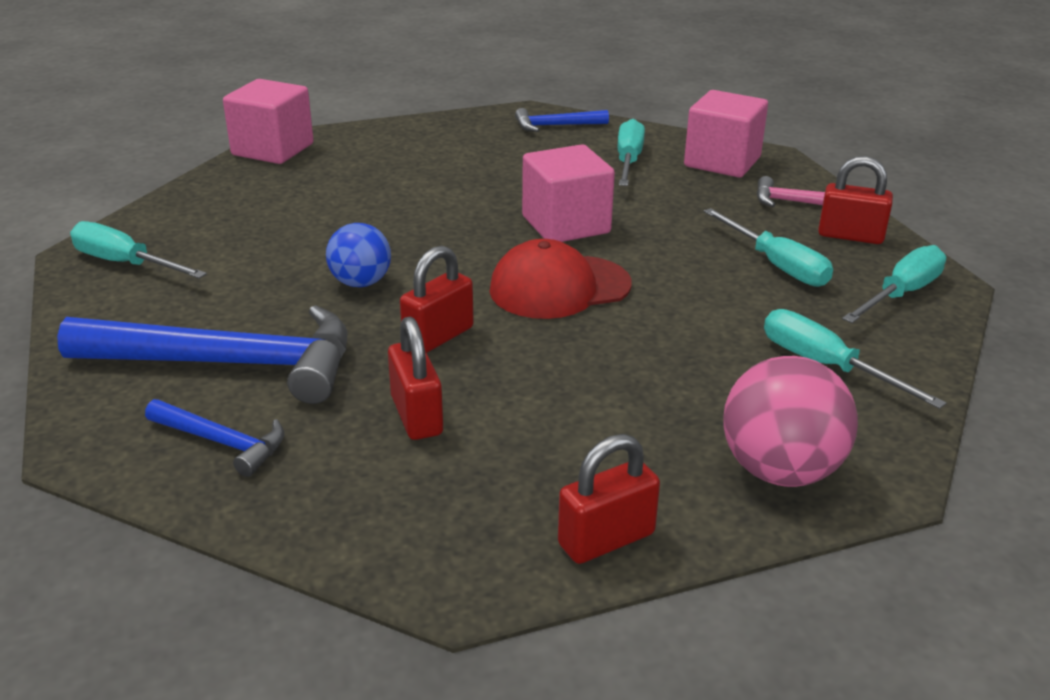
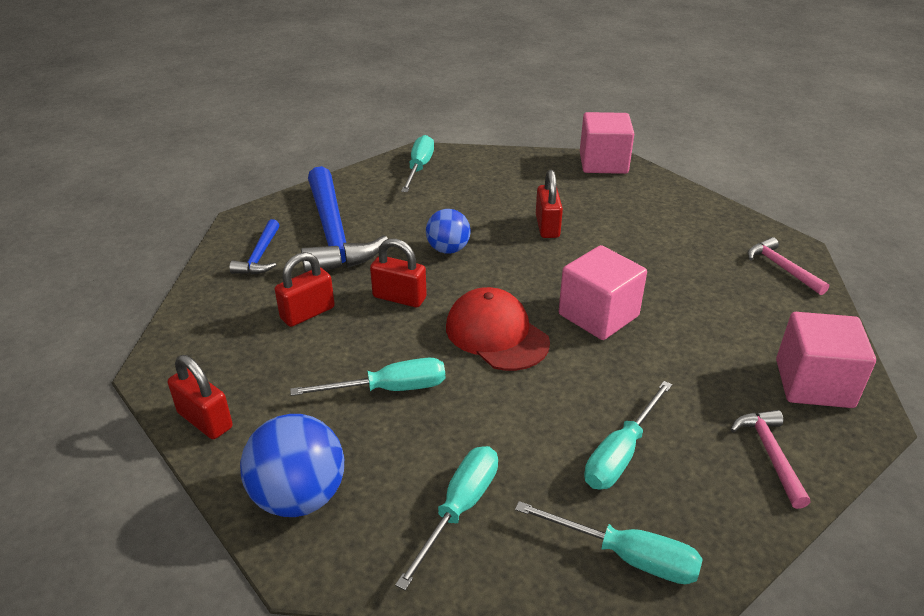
camera: 70 degrees right, 5 degrees up
(556, 126) = (782, 268): blue hammer -> pink hammer
(628, 161) = (752, 324): turquoise screwdriver -> turquoise screwdriver (389, 389)
(780, 471) = (299, 497): pink ball -> blue ball
(850, 236) = (727, 503): red padlock -> red padlock (547, 226)

